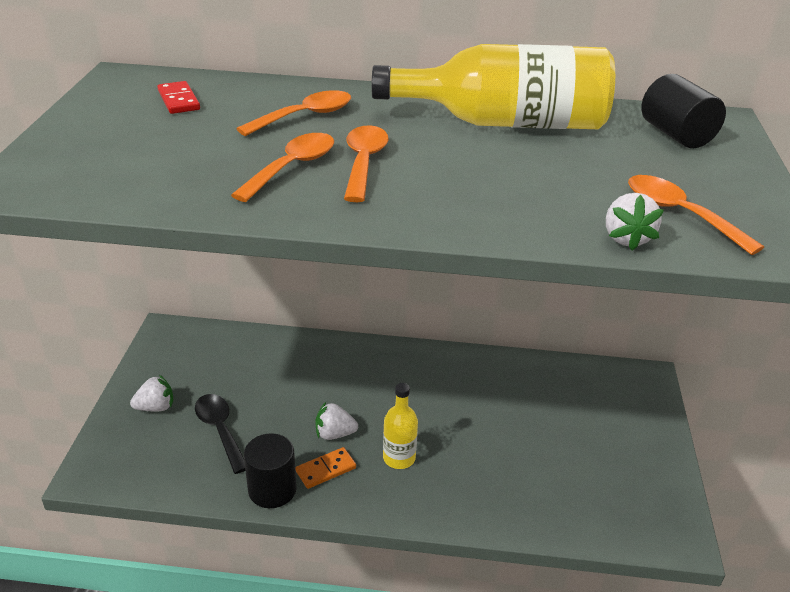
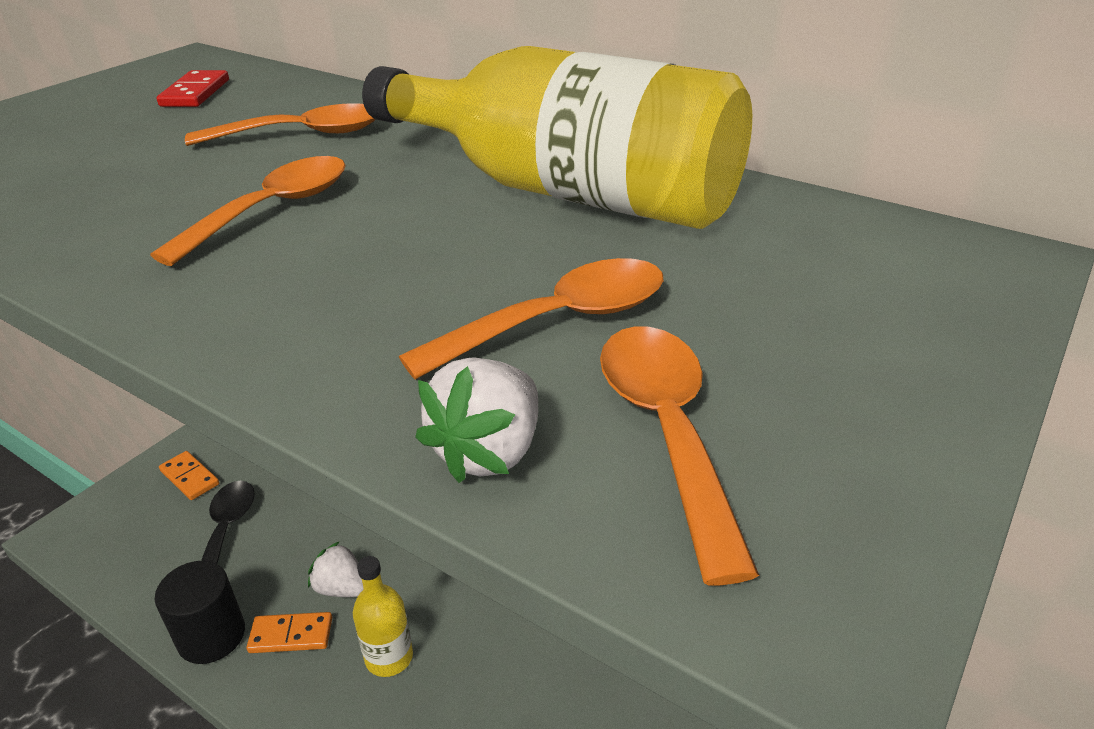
camera: 30 degrees right, 0 degrees up
(156, 407) = (190, 477): white strawberry -> orange domino
(292, 167) = (174, 198): orange spoon -> orange spoon (558, 322)
(676, 135) = (857, 269): black cylinder -> none

